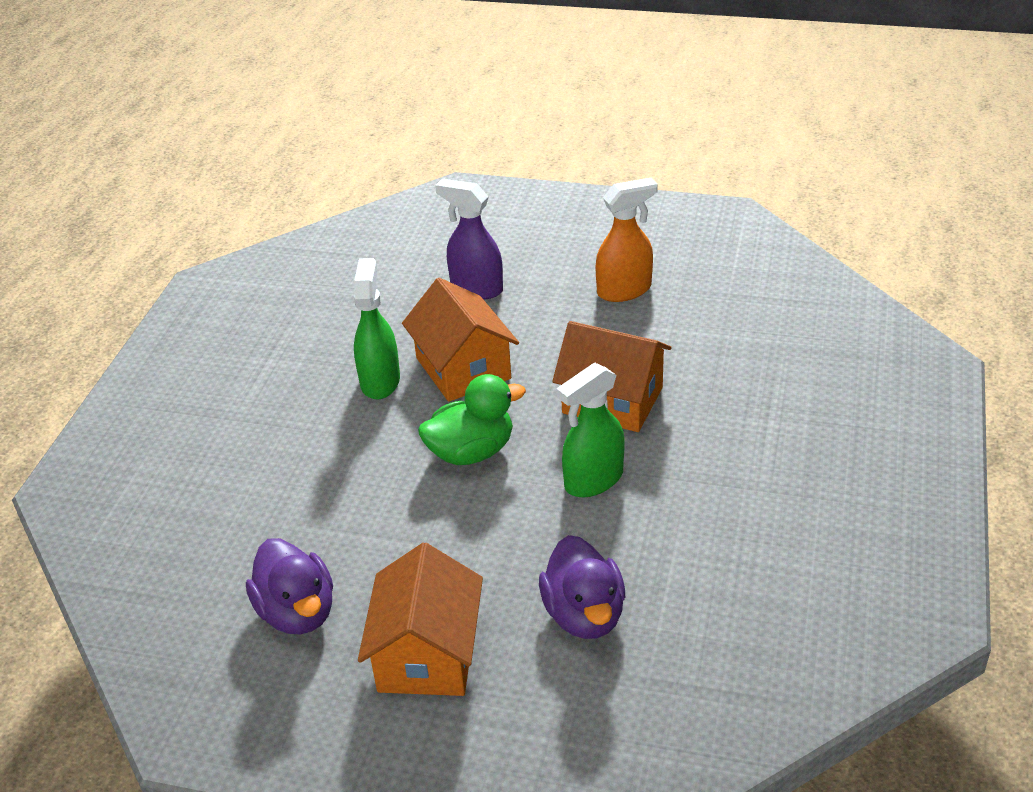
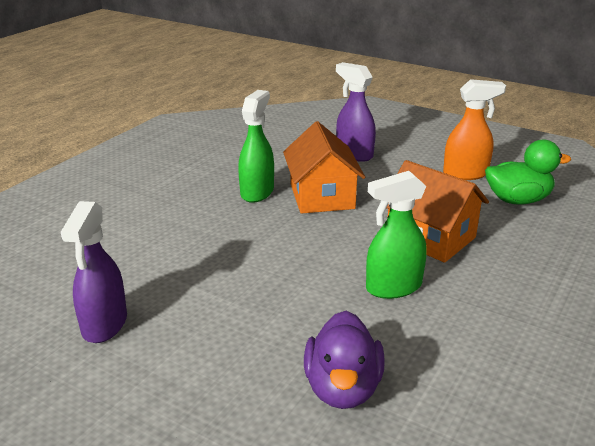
camera: 15 degrees right, 10 degrees down
(297, 612) = (104, 325): purple duck -> purple spray bottle
(427, 654) = (188, 384): orange house -> none
(471, 452) = (302, 247): green duck -> green duck (518, 200)

